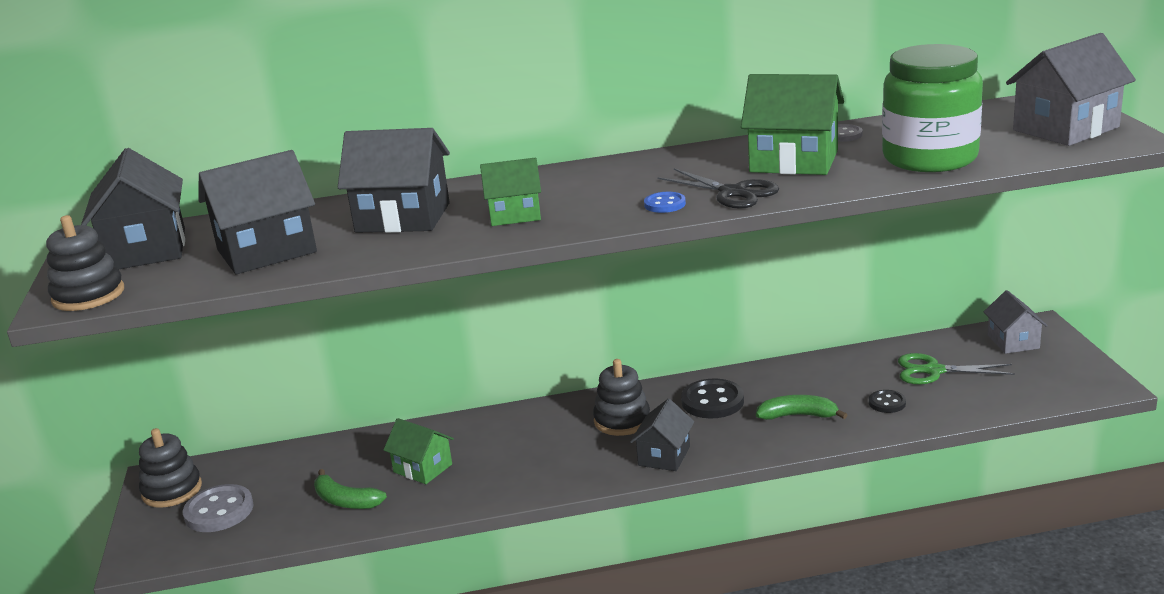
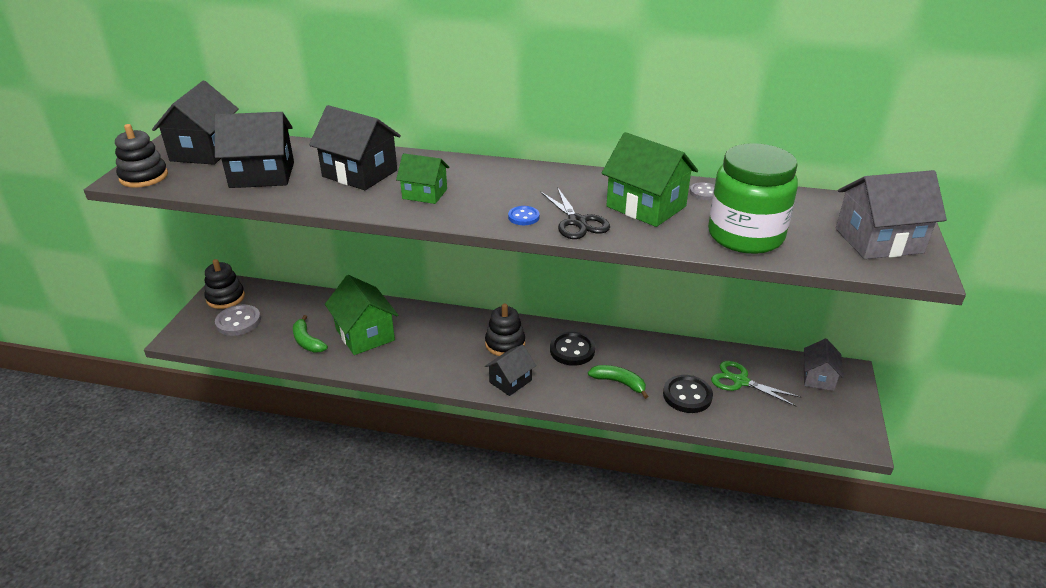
camera: 20 degrees right, 10 degrees up
(423, 468) = (365, 334): green house -> green house, size x1.64
(887, 403) = (687, 395): black button -> black button, size x1.77

